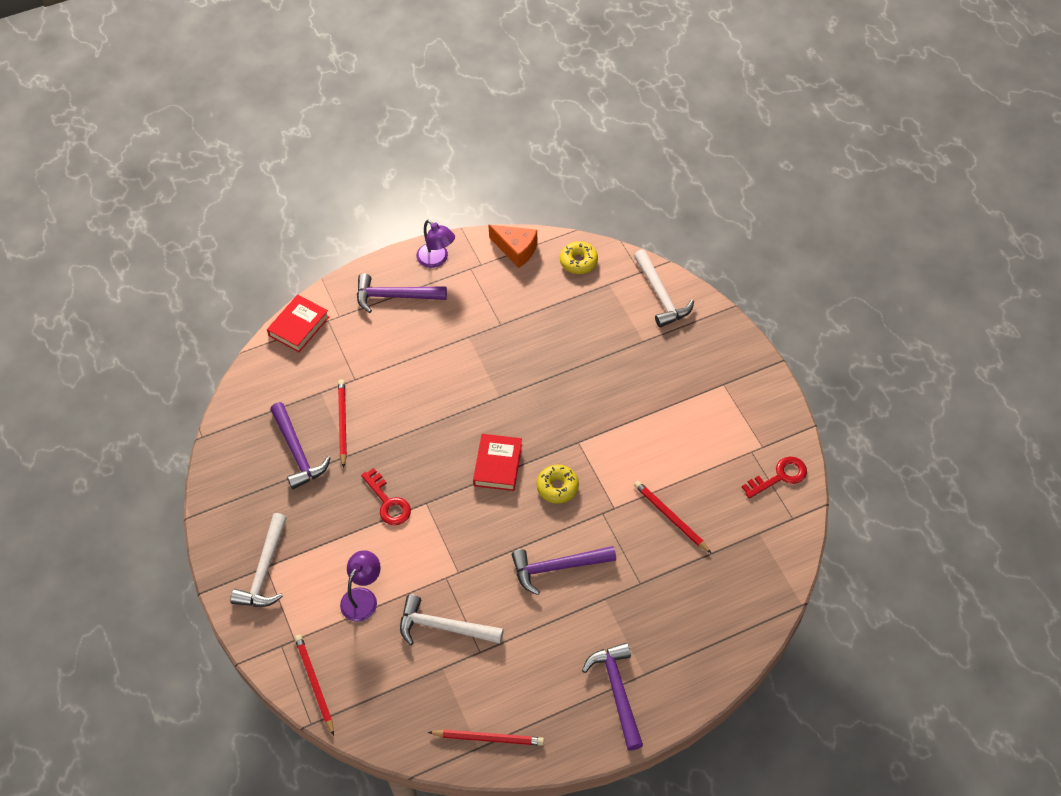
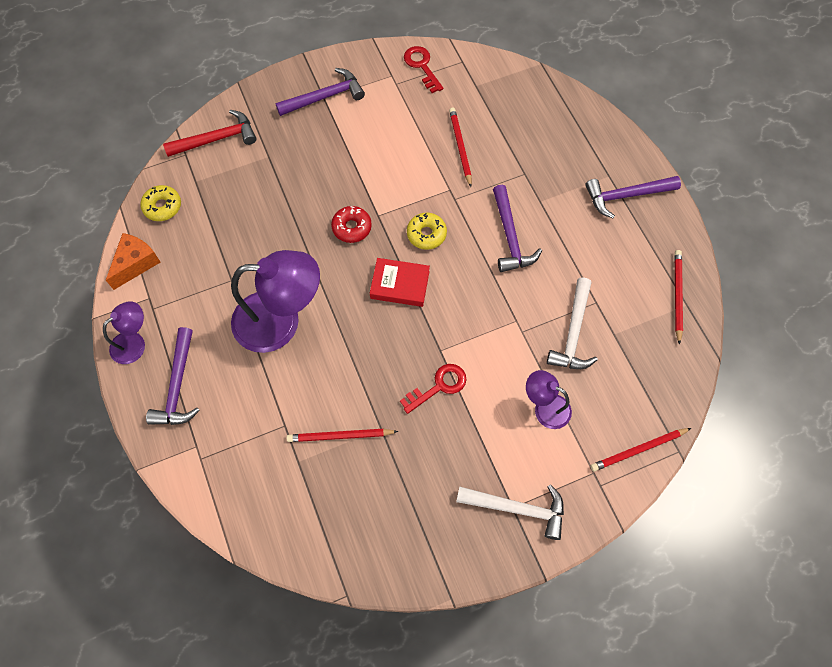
camera: 90 degrees left, 10 degrees up
(297, 452) = (374, 483): purple hammer -> purple hammer (325, 97)
(299, 326) = (204, 491): red book -> none
(457, 367) = (280, 321): none -> purple lamp
(562, 419) = (352, 227): none -> red donut
(661, 295) = (217, 139): white hammer -> red hammer
(670, 517) = (460, 147): red pencil -> red pencil turned 120 degrees clockwise

